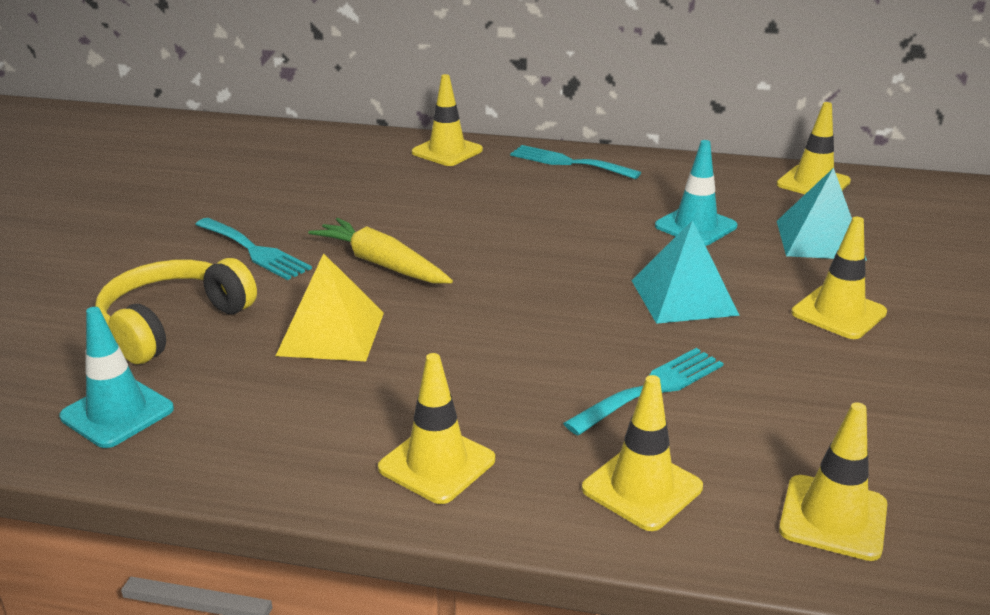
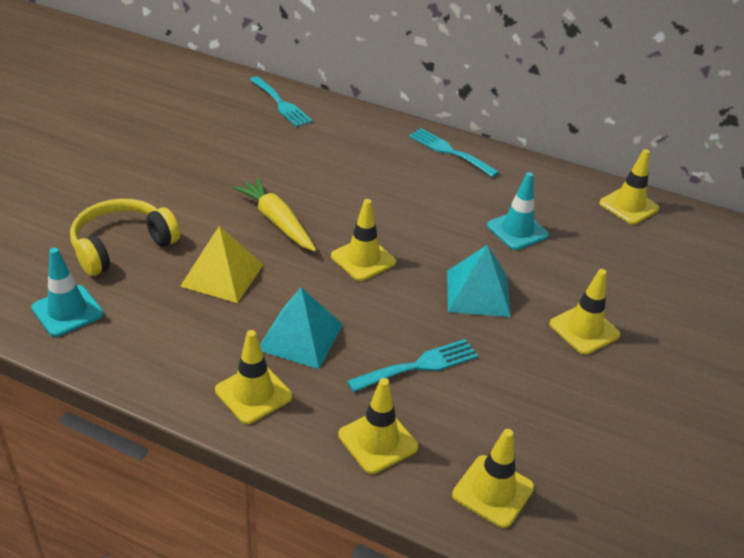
camera: 10 degrees right, 10 degrees up
(254, 251) = (194, 193): turquoise fork -> turquoise fork (281, 104)
(447, 151) = (363, 124): yellow traffic cone -> yellow traffic cone (363, 259)
(820, 240) = (605, 261): turquoise pyramid -> turquoise pyramid (300, 337)

